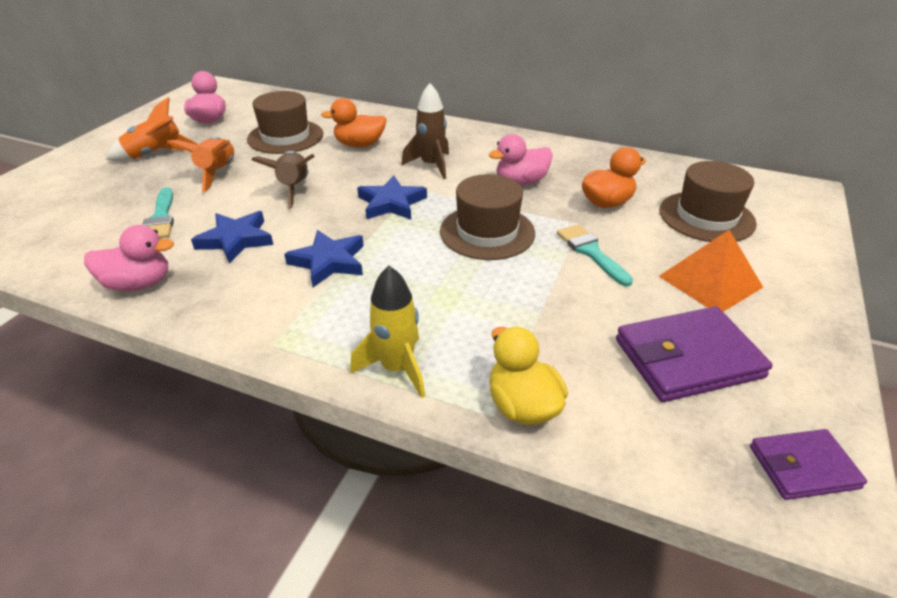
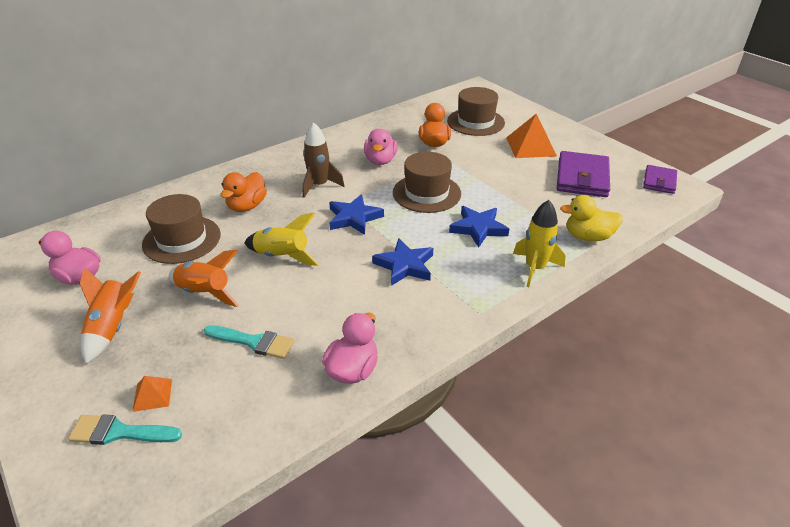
camera: 60 degrees left, 0 degrees up
(81, 198) = (152, 395): none -> orange pyramid
(236, 240) = (333, 304): blue star -> blue star (478, 228)
(294, 188) = (282, 256): brown rocket -> yellow rocket
(591, 252) = (478, 168): turquoise brush -> turquoise brush (119, 432)

